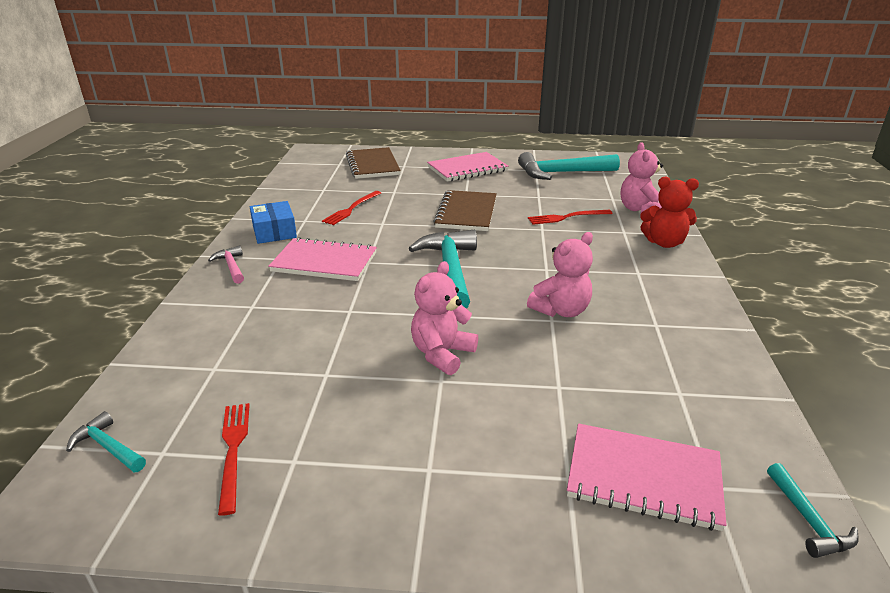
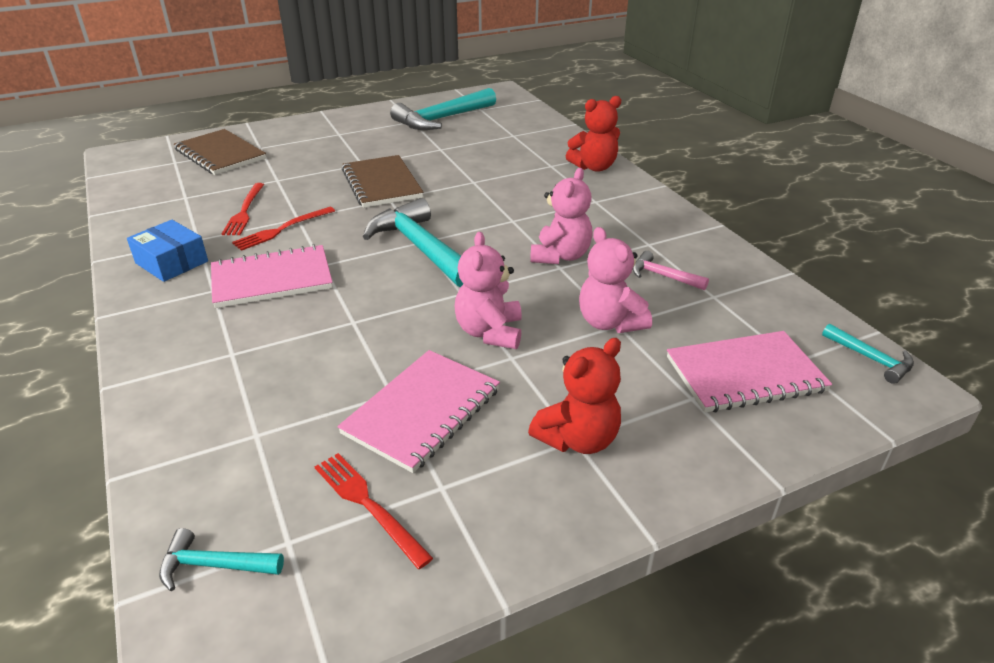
camera: 30 degrees left, 5 degrees up
(231, 266) = (156, 317): pink hammer -> pink hammer (662, 276)
(431, 470) = (578, 439): none -> red teddy bear
(467, 169) = (338, 135): pink notebook -> pink notebook (422, 411)
(567, 217) = (487, 164): red fork -> red fork (282, 229)
(639, 210) = (546, 140): pink teddy bear -> pink teddy bear (610, 322)

